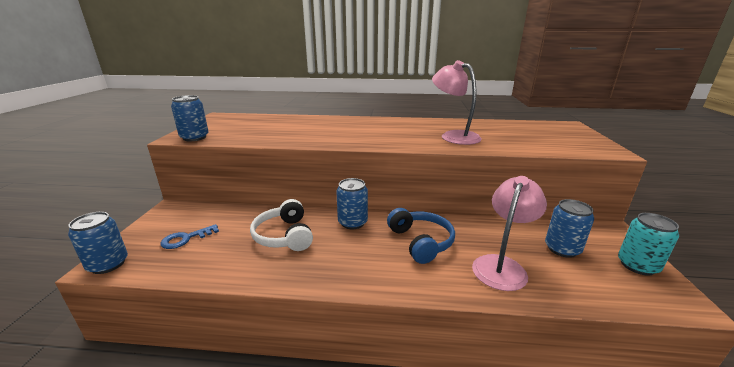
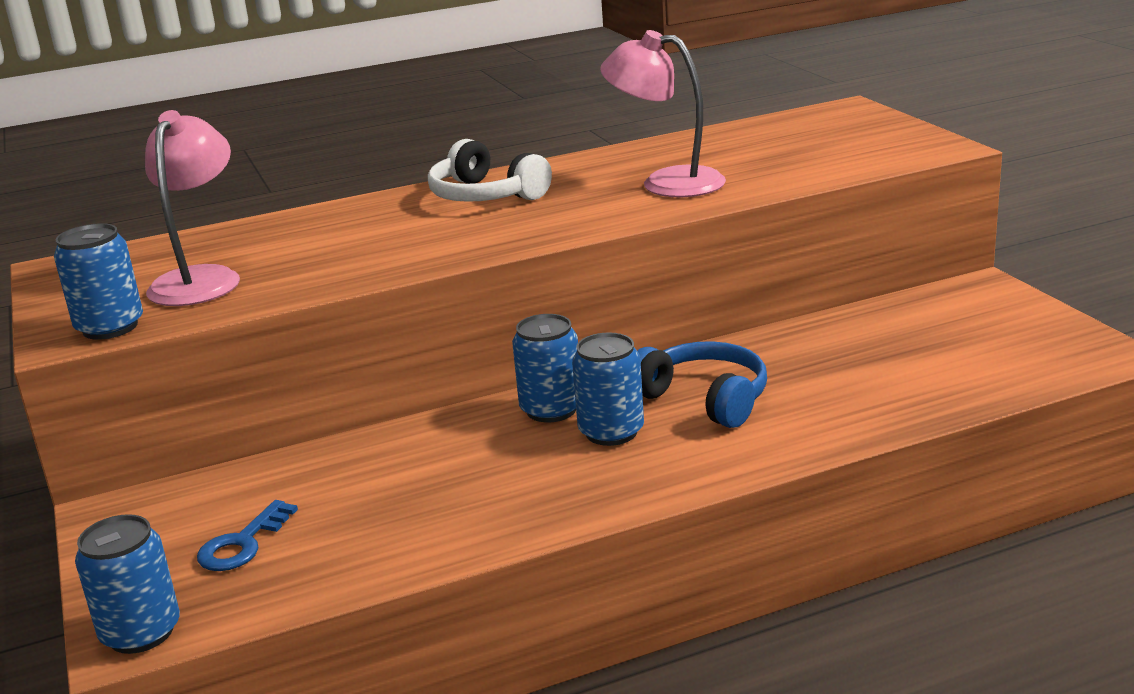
camera: 25 degrees left, 0 degrees up
(284, 236) = (444, 472): white headphones -> white headphones (485, 196)
(502, 265) = (857, 389): pink lamp -> pink lamp (201, 279)
(562, 249) = (928, 337): blue can -> blue can (611, 432)
(637, 265) = (1039, 327): turquoise can -> none

